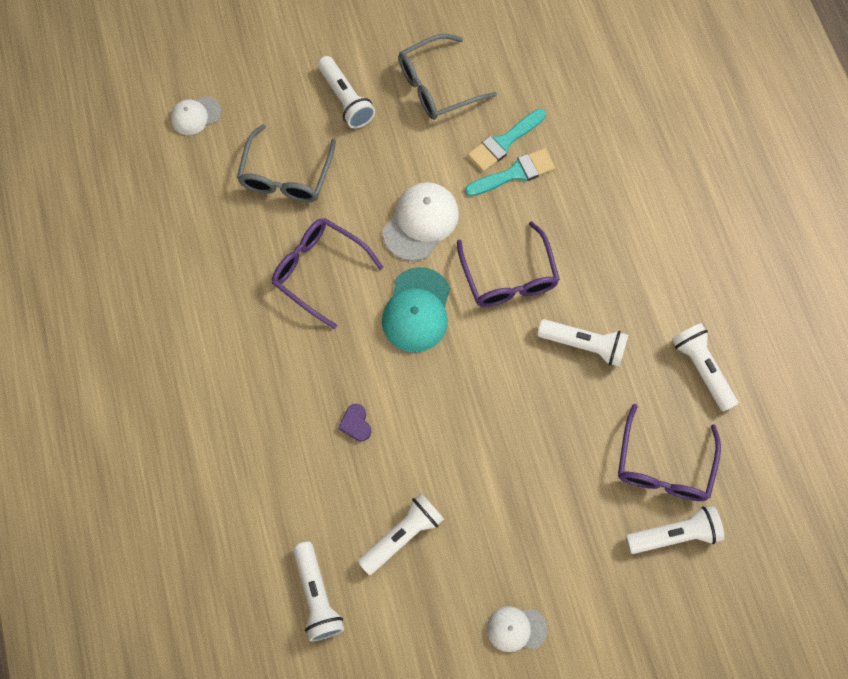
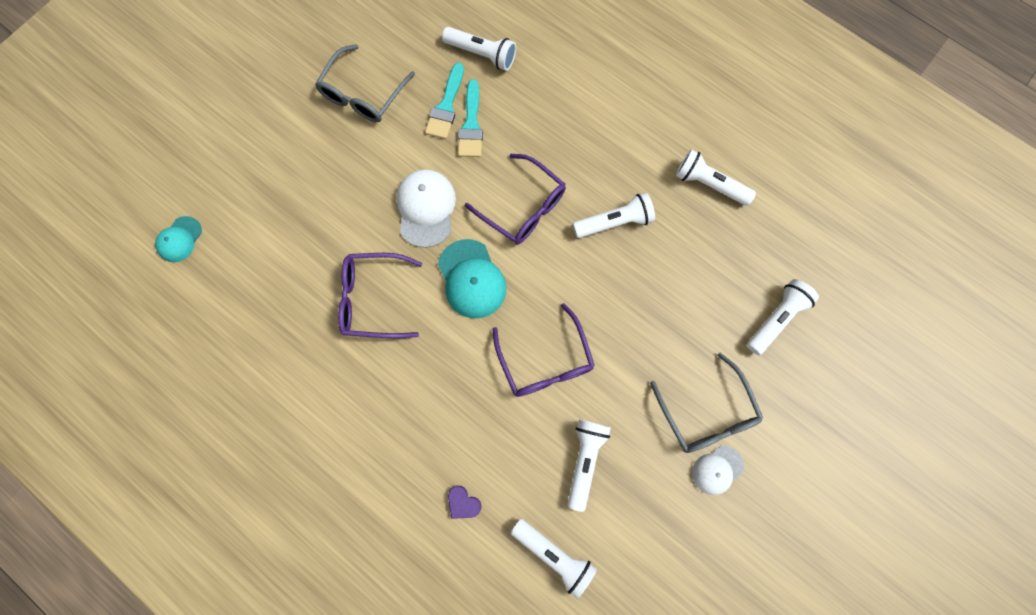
camera: 35 degrees left, 5 degrees up
(195, 115) = (179, 239): white cap -> turquoise cap
(286, 176) = (291, 240): grey glasses -> grey glasses (706, 413)
(345, 100) = (297, 149): white flashlight -> white flashlight (482, 54)
(356, 424) = (488, 399): purple heart -> purple heart (463, 503)
(515, 173) = (471, 125): turquoise brush -> turquoise brush turned 150 degrees clockwise
(663, 466) = (733, 274): purple glasses -> purple glasses (545, 361)

